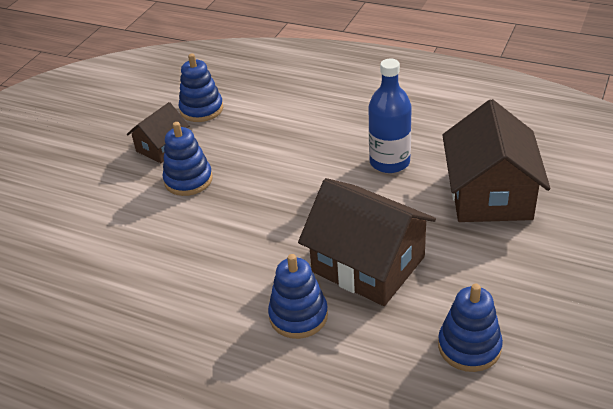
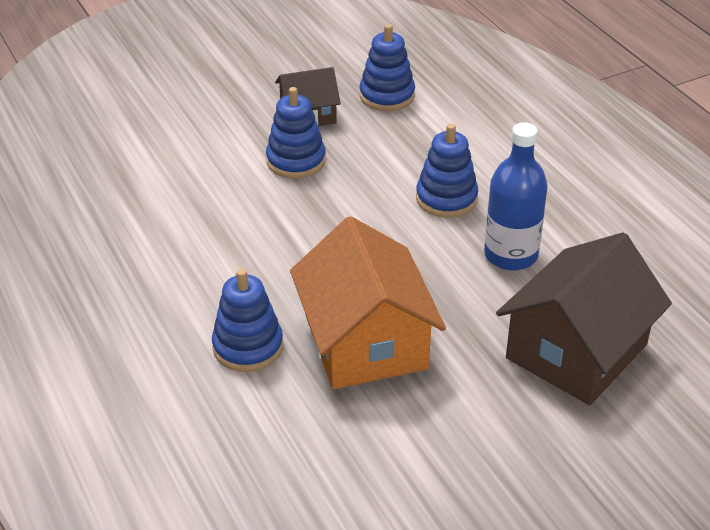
camera: 35 degrees right, 0 degrees up
(368, 264) = (365, 341): brown house -> orange house
(469, 346) = (366, 479): blue stacking toy -> blue stacking toy (446, 198)

